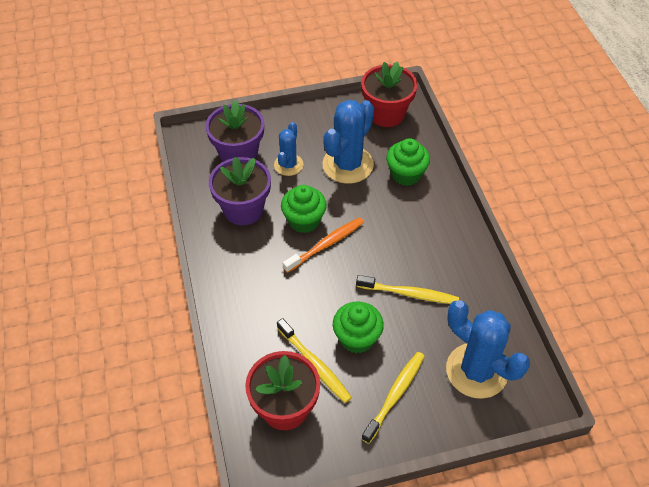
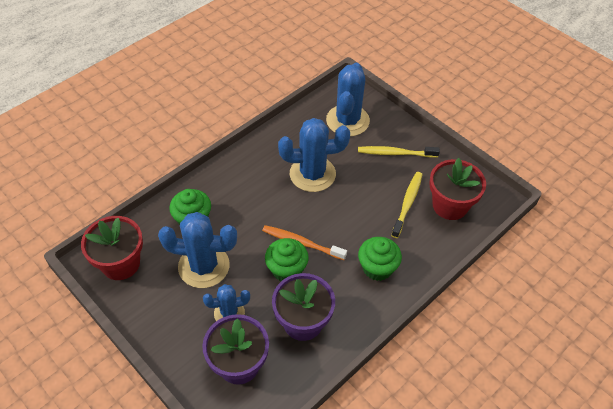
camera: 120 degrees left, 0 degrees up
(357, 338) = (369, 189): green cupcake -> green cupcake (377, 268)
(409, 294) = (312, 174): yellow toothbrush -> blue cactus

